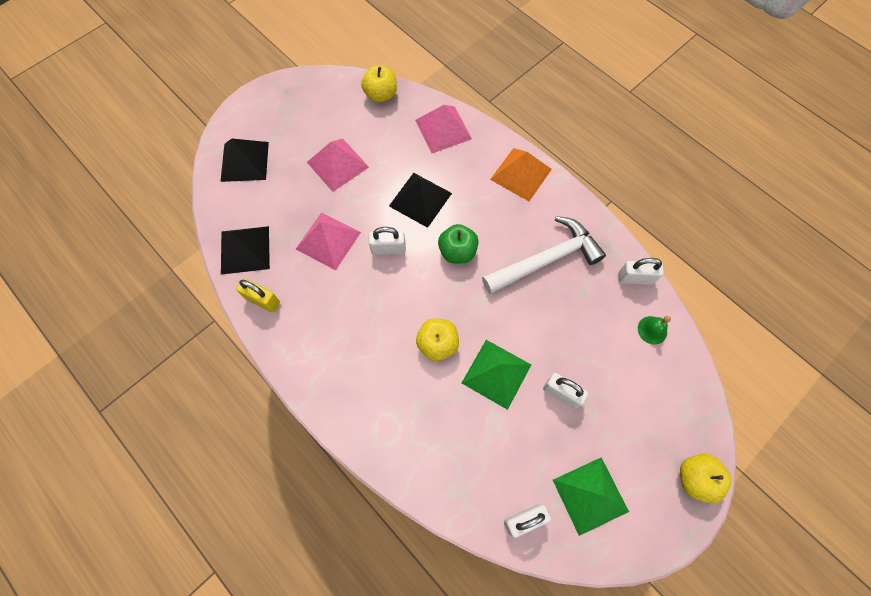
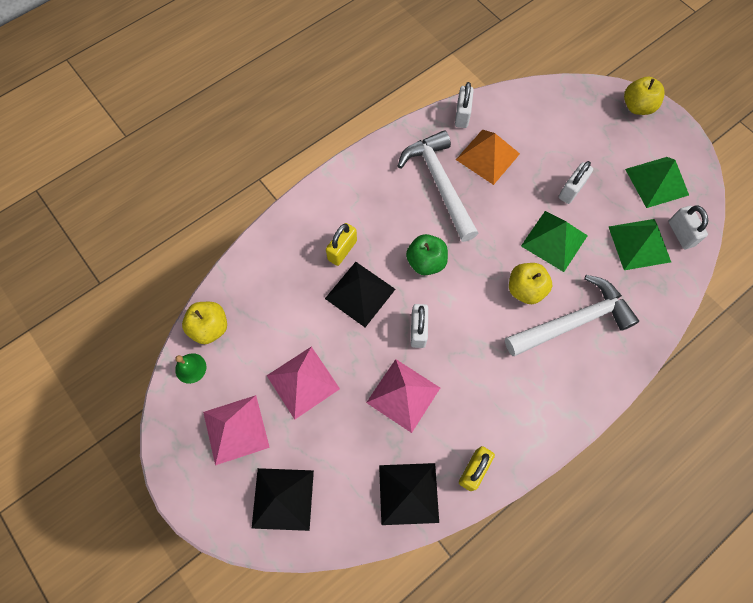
camera: 85 degrees left, 0 degrees up
(407, 392) = (573, 321): none -> white hammer
(443, 129) = (271, 263): pink pyramid -> pink pyramid (235, 429)
(461, 181) = (342, 250): none -> yellow padlock
(504, 468) = (639, 244): none -> green pyramid
(520, 174) = (340, 193): orange pyramid -> orange pyramid (488, 156)
(652, 330) = (512, 111): green bell -> green bell (190, 368)

